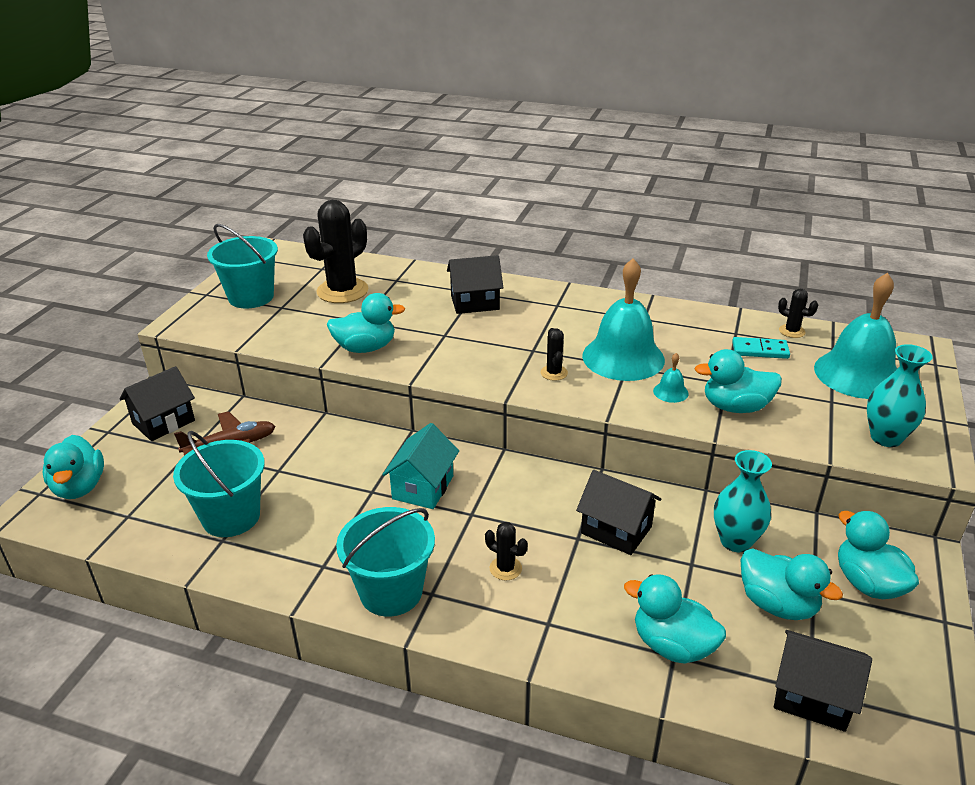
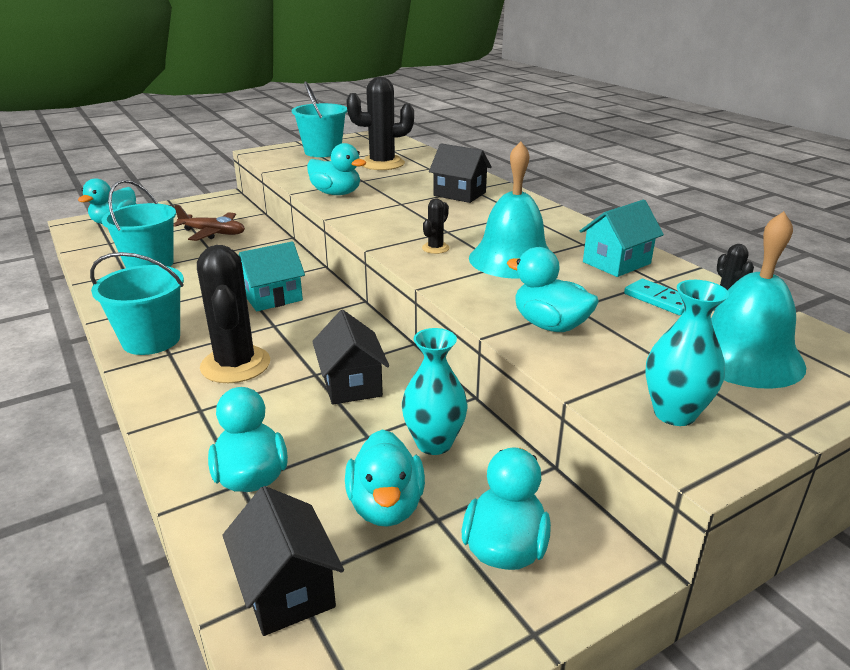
camera: 40 degrees right, 5 degrees down
(163, 422) = (203, 210): black house -> none
(505, 568) = (235, 365): black cactus -> black cactus, size x2.19
(670, 392) = (508, 293): turquoise bell -> none
(690, 328) = (616, 263): none -> turquoise house

